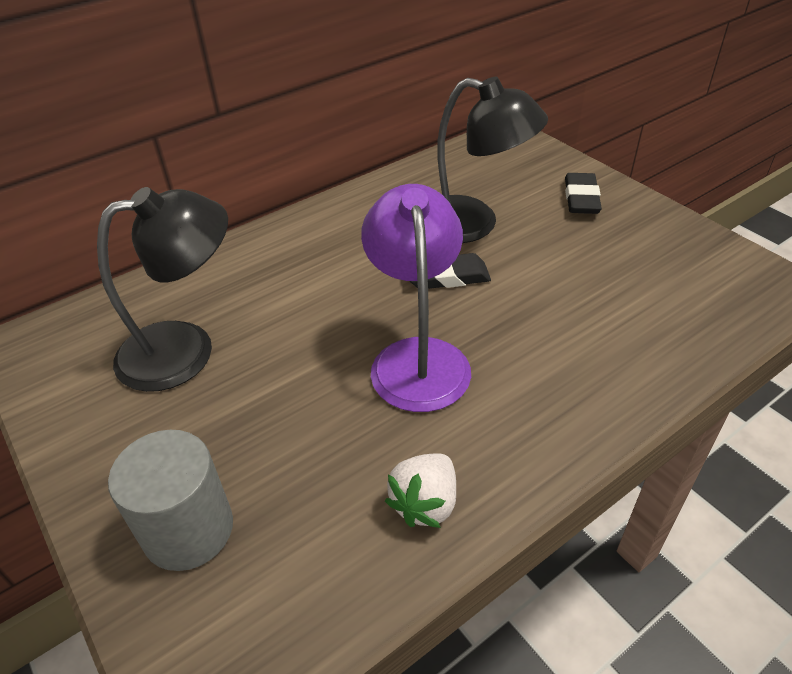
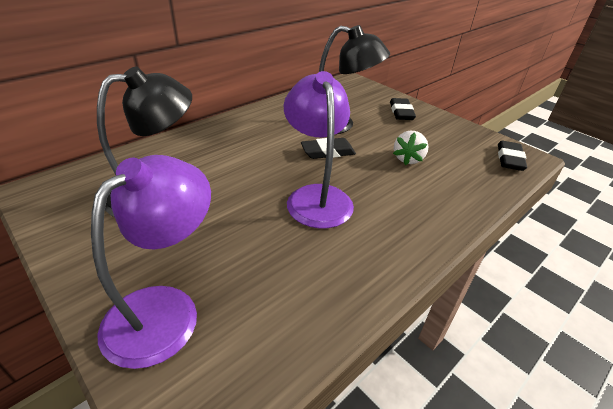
camera: 10 degrees left, 5 degrees down
(188, 529) = (165, 309): grey cylinder -> purple lamp
(425, 503) = (336, 284): white strawberry -> white strawberry (408, 159)
(749, 289) = (509, 159): none -> black eraser

